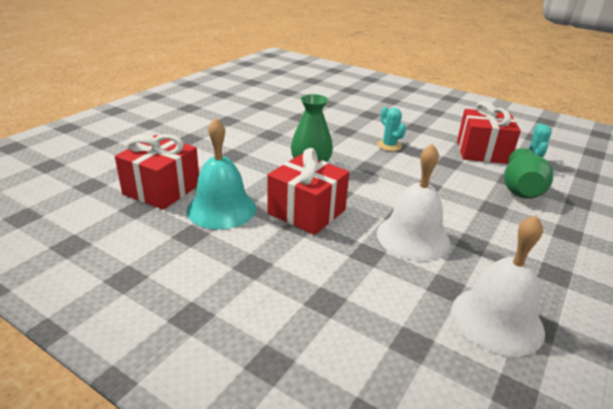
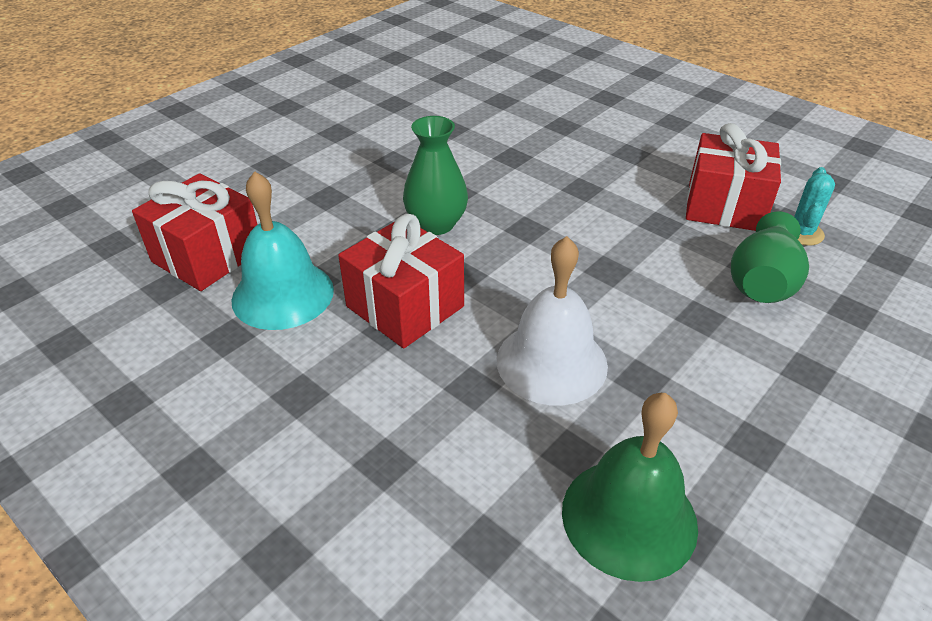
camera: 10 degrees right, 10 degrees up
(389, 145) = (573, 188): turquoise cactus -> none
(497, 320) = (629, 517): white bell -> green bell

